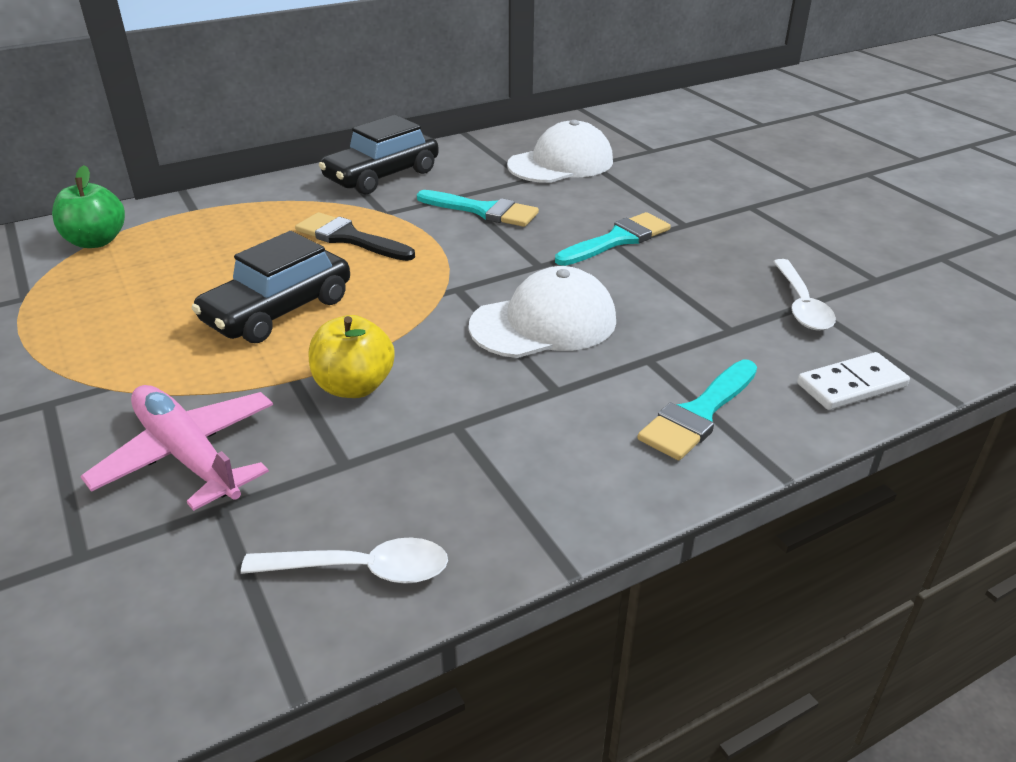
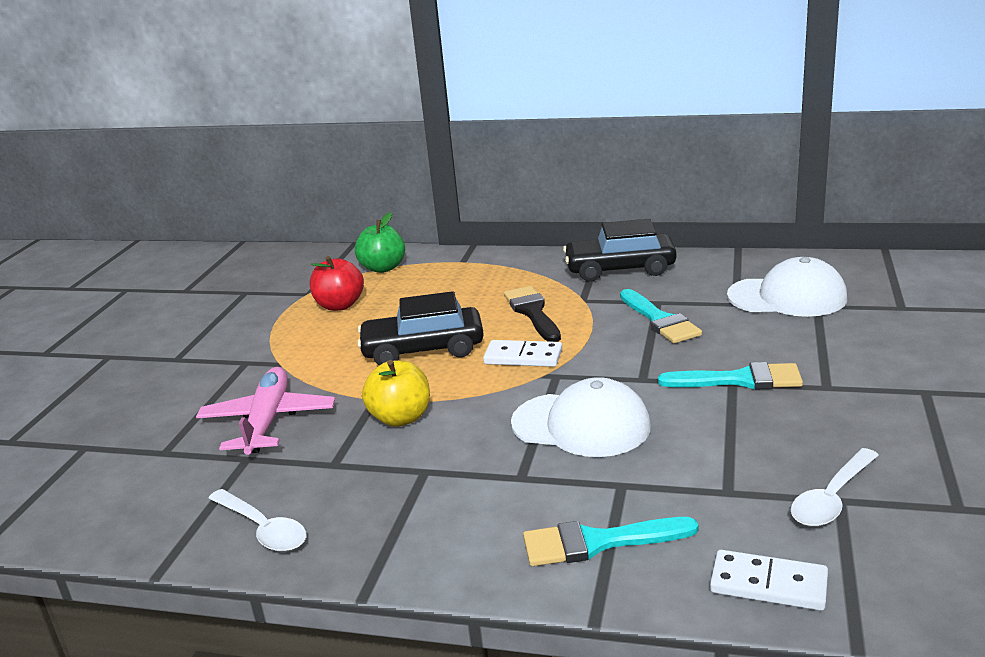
camera: 45 degrees right, 10 degrees down
(95, 297) = (340, 305): none -> red apple
(401, 282) = (523, 357): none -> white domino

